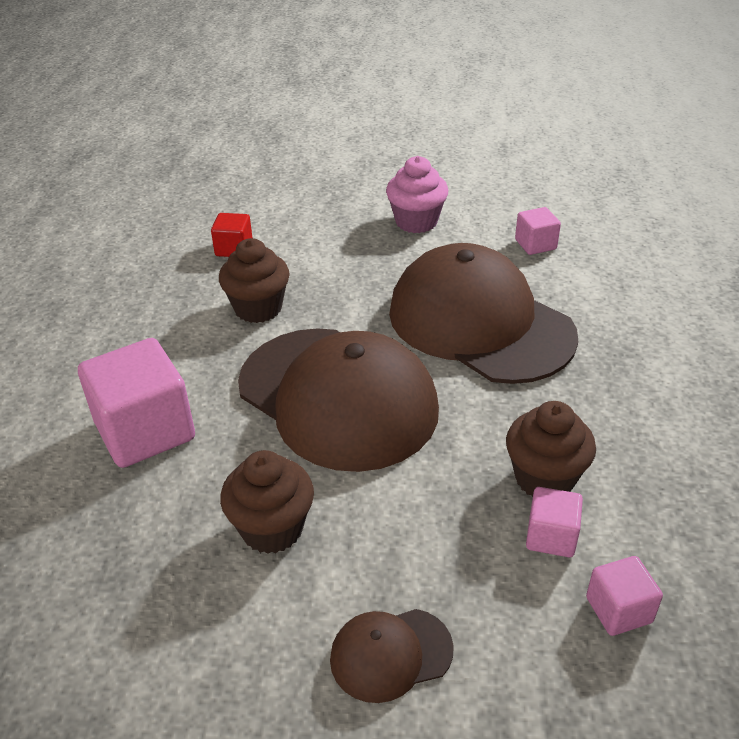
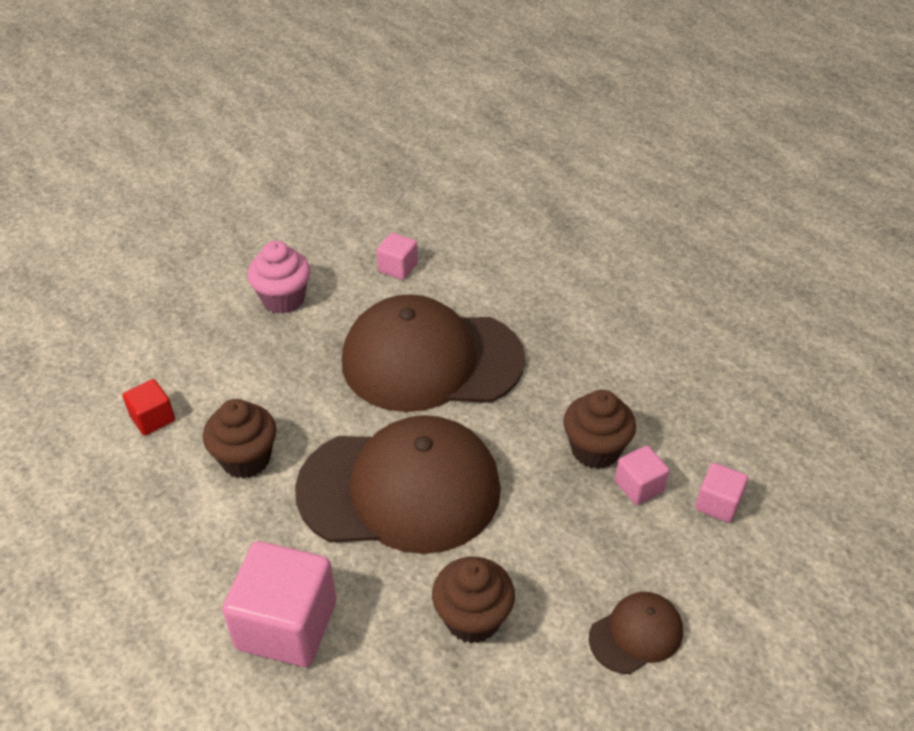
camera: 45 degrees left, 5 degrees up
(390, 654) = (636, 634): brown cap -> brown cap turned 150 degrees counterclockwise

